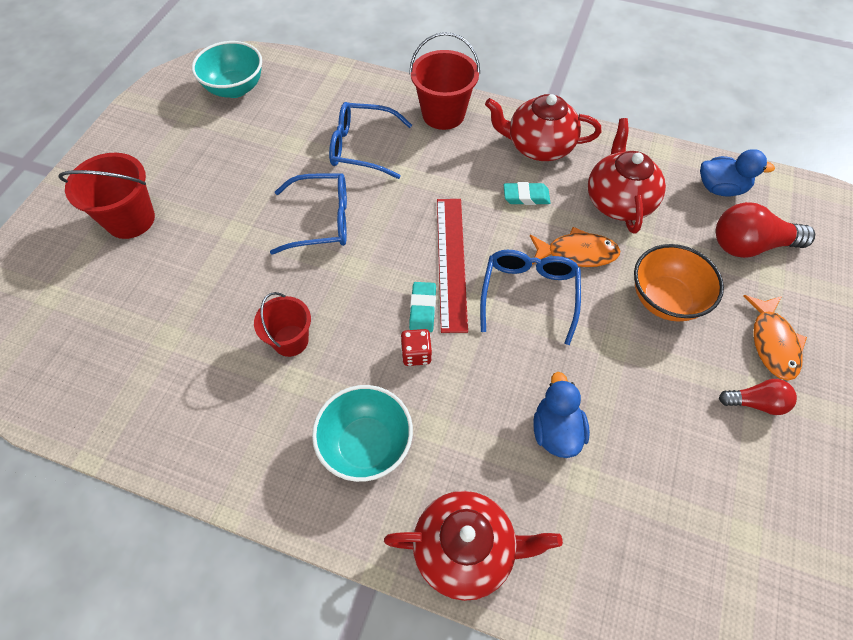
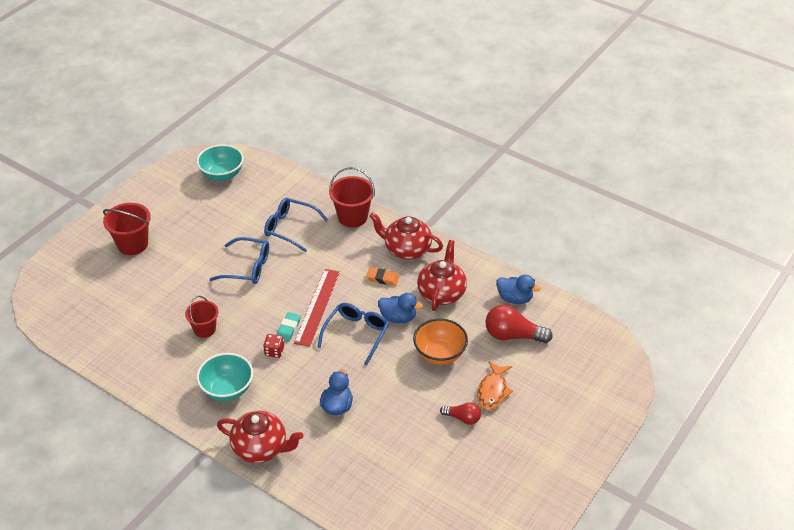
camera: 15 degrees right, 15 degrees down
(526, 196) = (382, 278): turquoise eraser -> orange eraser
(577, 253) = (398, 317): orange fish -> blue duck

